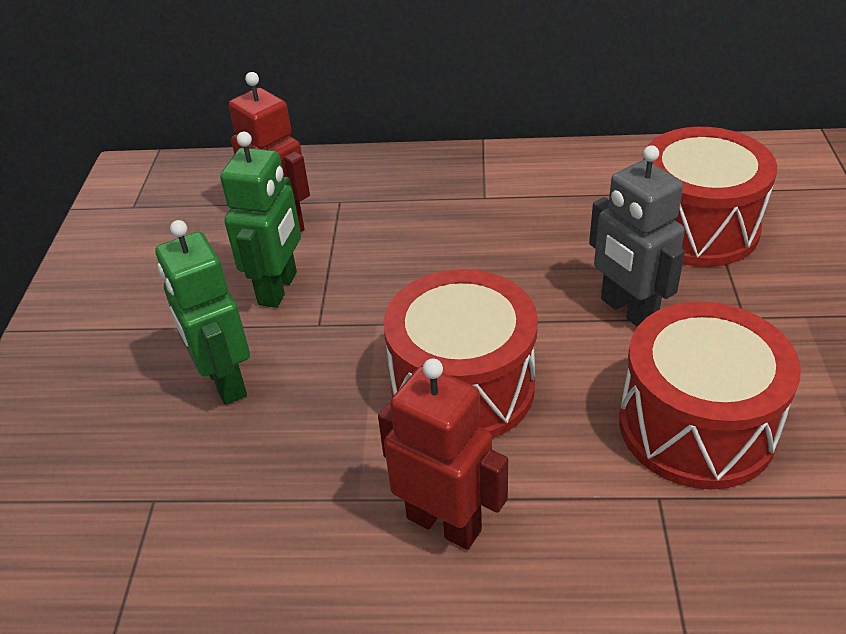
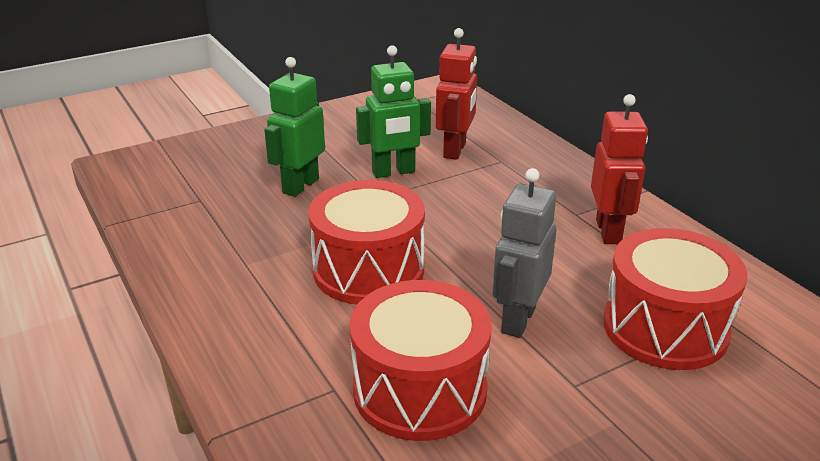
camera: 55 degrees right, 10 degrees down
(444, 523) = (247, 302): red robot -> red robot (609, 232)

